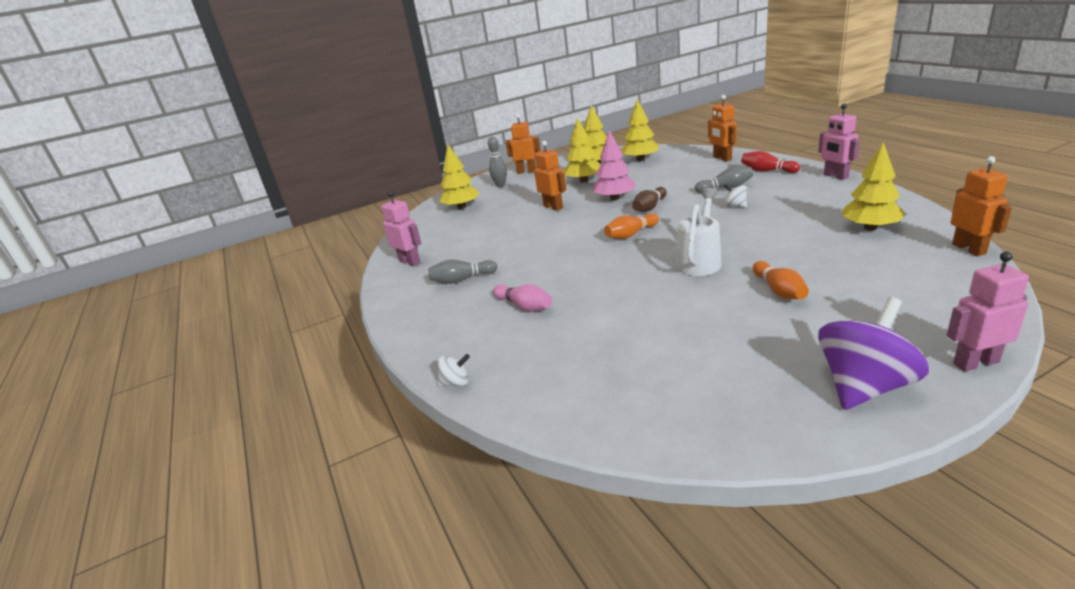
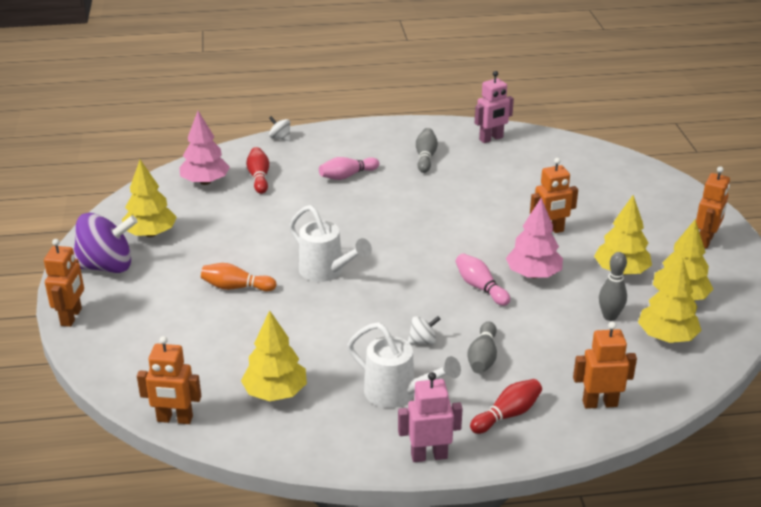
camera: 105 degrees right, 5 degrees up
(456, 383) = (280, 138): white spinning top -> white spinning top turned 120 degrees clockwise
(461, 207) = (612, 179): yellow tree -> yellow tree (150, 234)
(500, 185) = (667, 214): grey bowling pin -> grey bowling pin (609, 316)
(566, 359) = (259, 177): none -> red bowling pin
(607, 397) = (205, 182): none -> pink tree
(631, 234) = (423, 255): orange bowling pin -> none
(649, 207) = (480, 287): brown bowling pin -> pink bowling pin
(799, 197) = (397, 393): none -> white watering can
(864, 386) = (107, 266): purple spinning top -> purple spinning top turned 75 degrees counterclockwise
(975, 362) = (71, 317): pink robot -> orange robot

